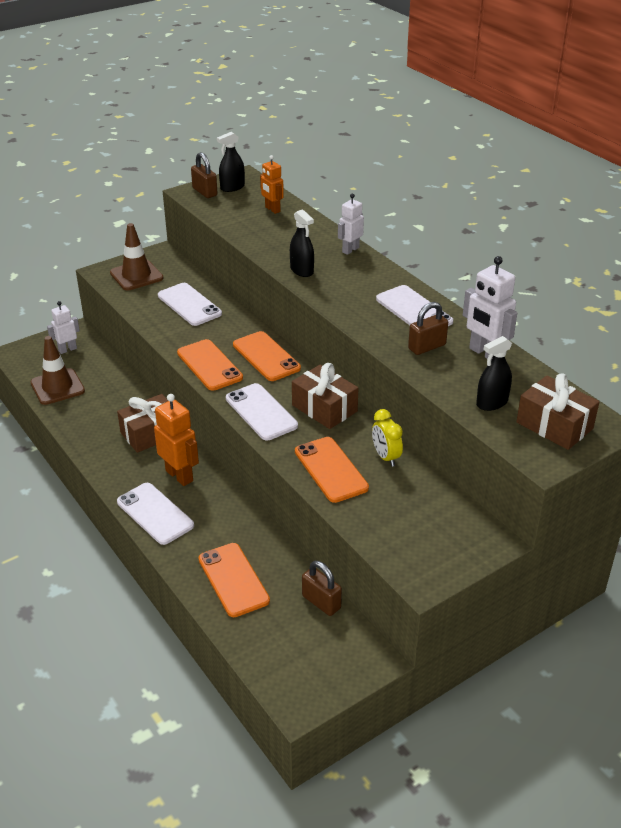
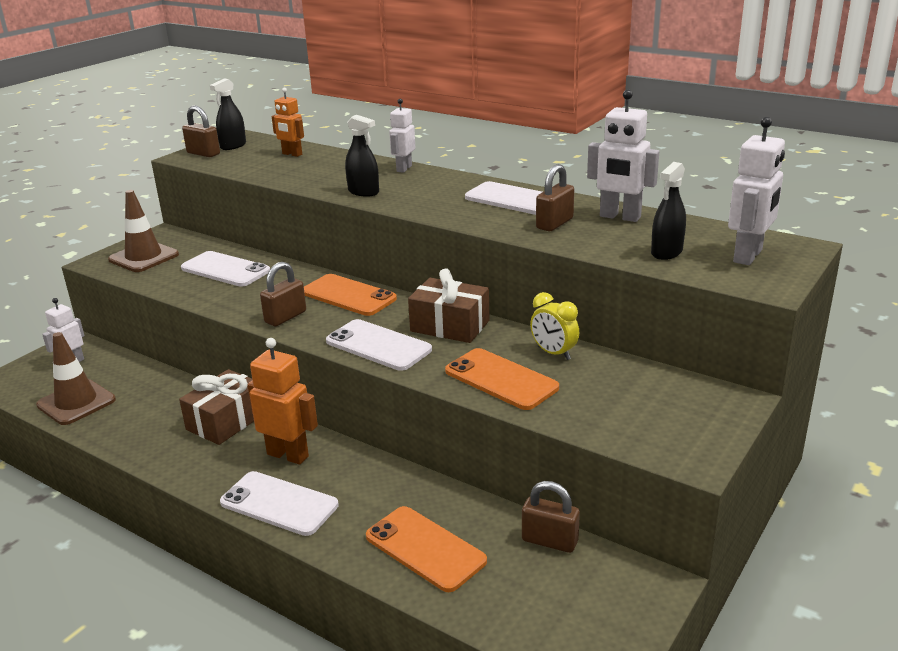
camera: 20 degrees left, 10 degrees down
(209, 365) = (285, 317): orange phone -> brown padlock
(554, 425) = (748, 256): brown gift -> white robot

